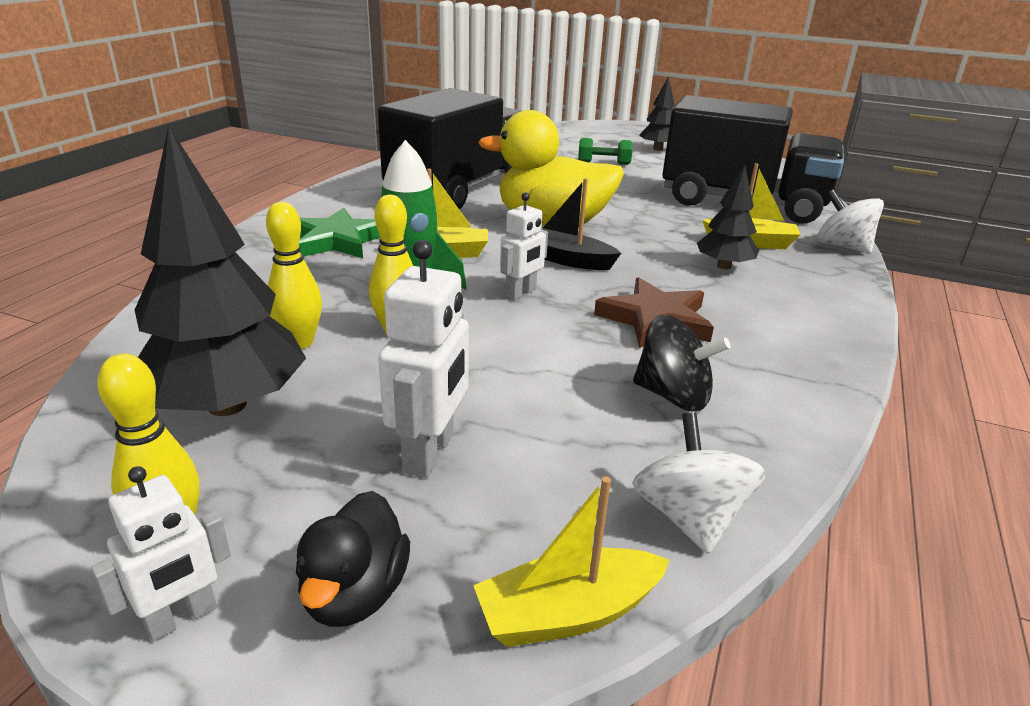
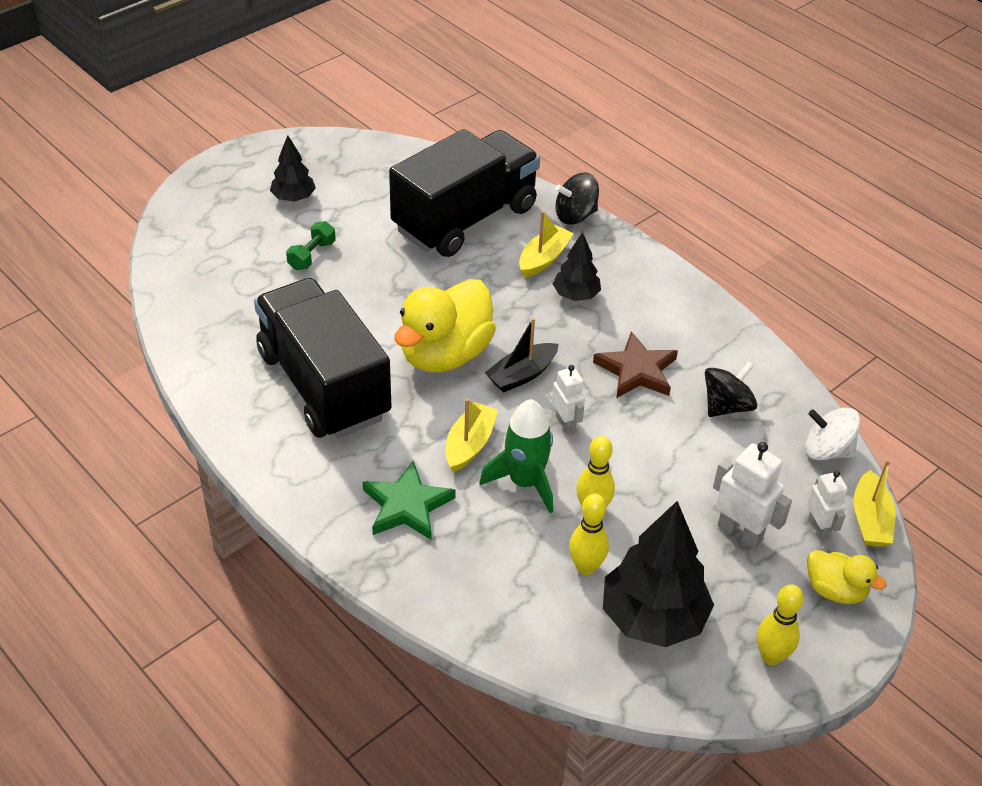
camera: 65 degrees left, 15 degrees up
(182, 618) = (830, 656): white robot -> white robot (819, 528)
(355, 593) = (835, 590): black duck -> yellow duck
(842, 246) = (575, 215): white spinning top -> black spinning top

